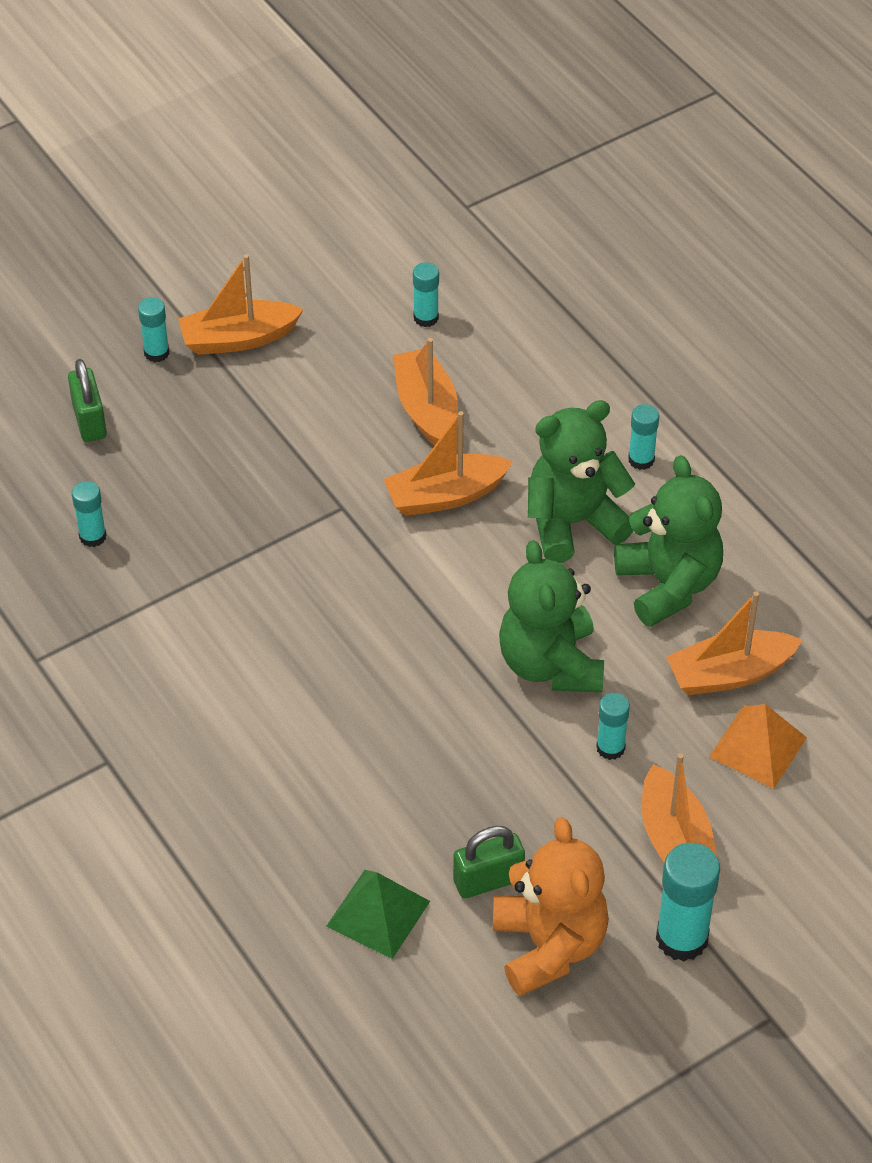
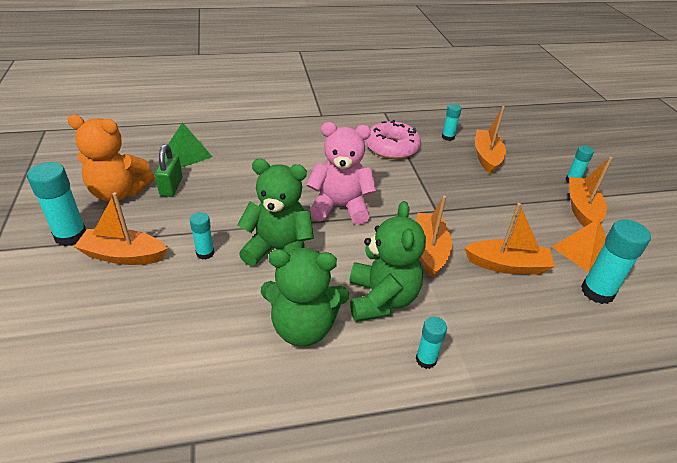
camera: 110 degrees right, 10 degrees down
(89, 421) = (524, 152): green padlock -> none
(179, 610) = (392, 147): none -> pink donut
(405, 627) = (340, 207): none -> pink teddy bear
(426, 318) = (597, 292): turquoise glue stick -> turquoise glue stick, size x1.73
(729, 674) = (211, 329): orange boat -> orange boat (486, 157)
(758, 747) = (147, 319): orange pyramid -> orange pyramid (582, 251)

